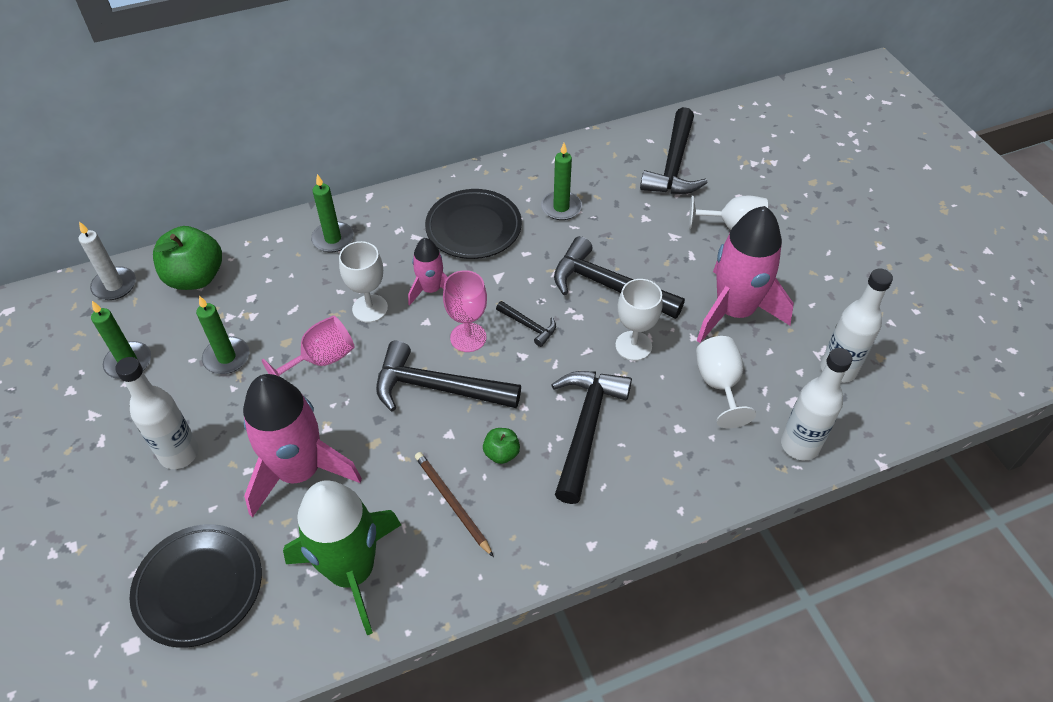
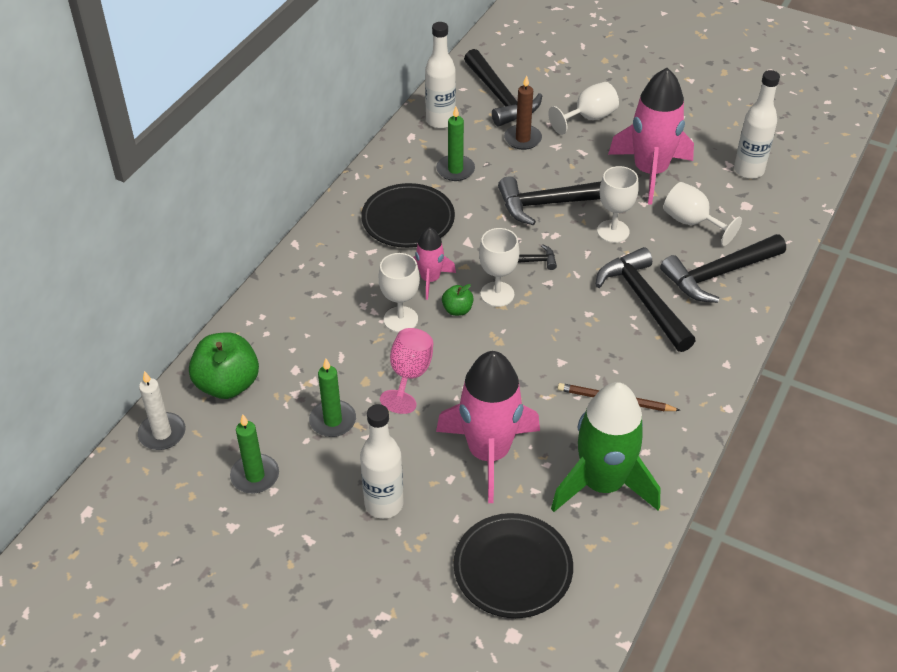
camera: 40 degrees left, 5 degrees down
(333, 239) = (307, 290): green candle -> none
(438, 387) = (517, 338): black hammer -> black hammer (718, 274)
(468, 337) = (497, 294): pink goblet -> white goblet
(501, 453) = (609, 350): green apple -> green apple (457, 310)
(650, 213) = (522, 139): none -> brown candle
(799, 445) = (776, 228): white bottle -> white bottle (440, 121)

